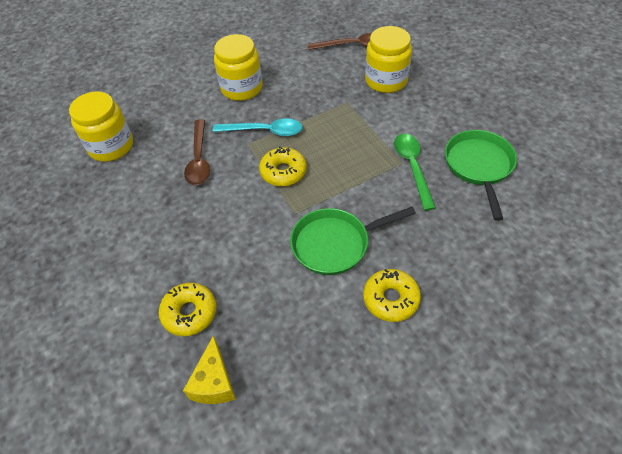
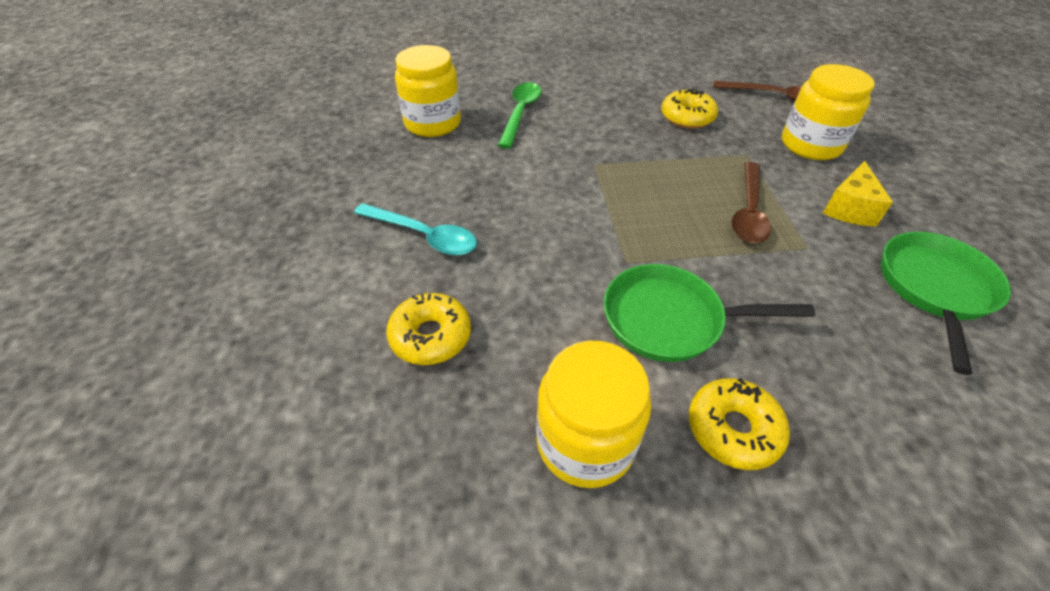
camera: 20 degrees right, 5 degrees down
(199, 159) = (527, 164): brown spoon -> brown spoon (748, 211)
(214, 382) = (418, 443): yellow cheese -> yellow cheese (849, 208)
(241, 88) = (612, 106): yellow jar -> yellow jar (585, 442)
(264, 131) = (622, 157): turquoise spoon -> turquoise spoon (423, 236)
(283, 172) = (629, 208): yellow donut -> yellow donut (687, 117)
(412, 167) = (822, 258): green spoon -> green spoon (520, 113)

